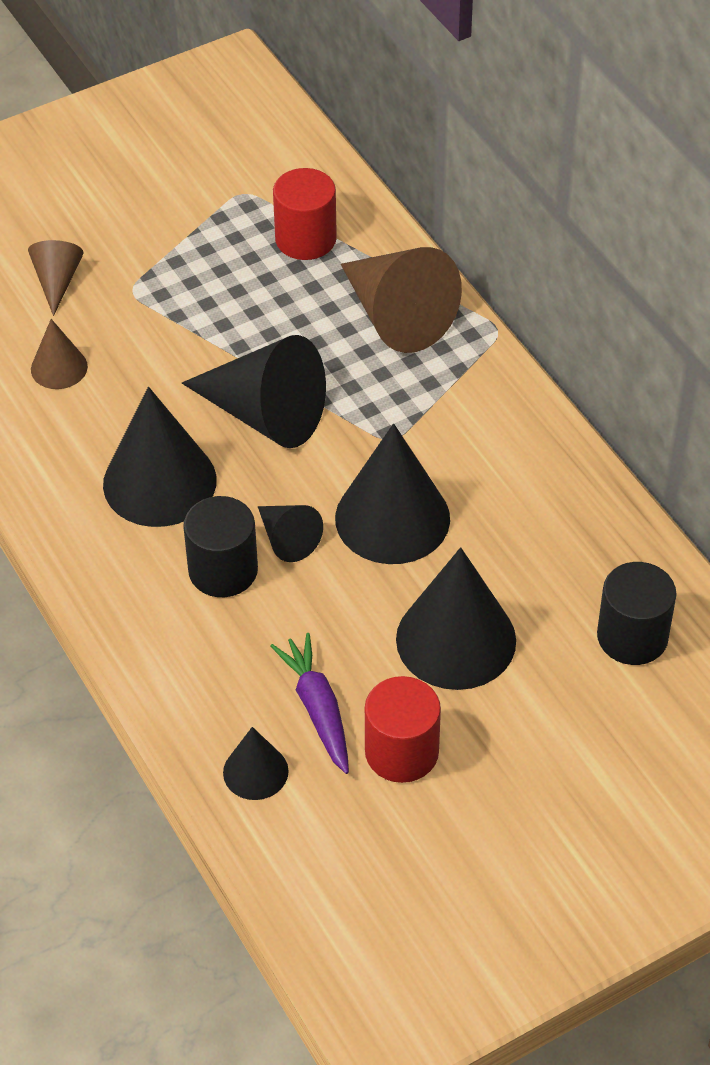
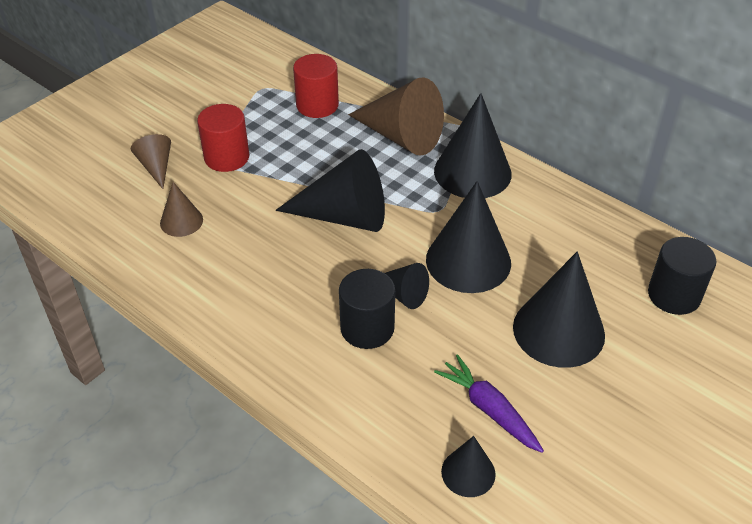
camera: 20 degrees left, 5 degrees down
(159, 482) = (290, 279): black cone -> black cone (472, 172)
(401, 752) = (567, 423): red cylinder -> red cylinder (226, 157)

